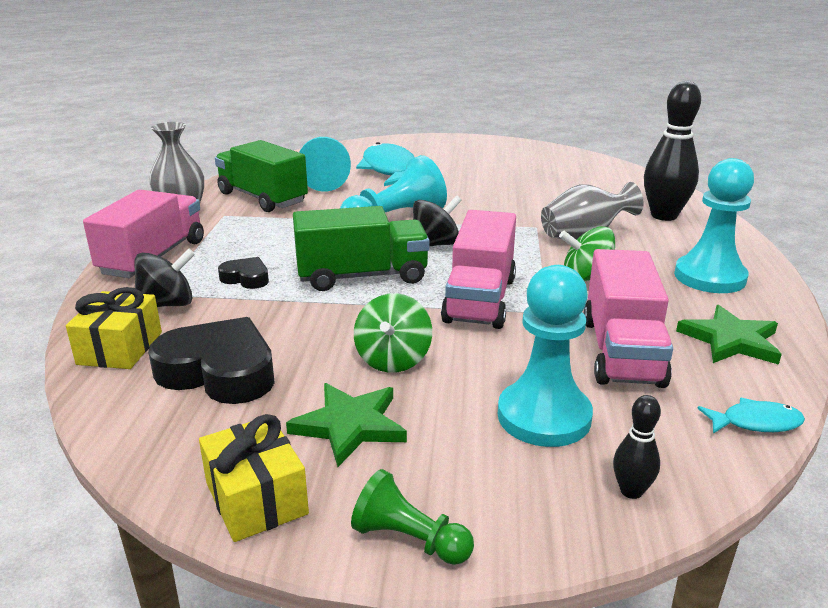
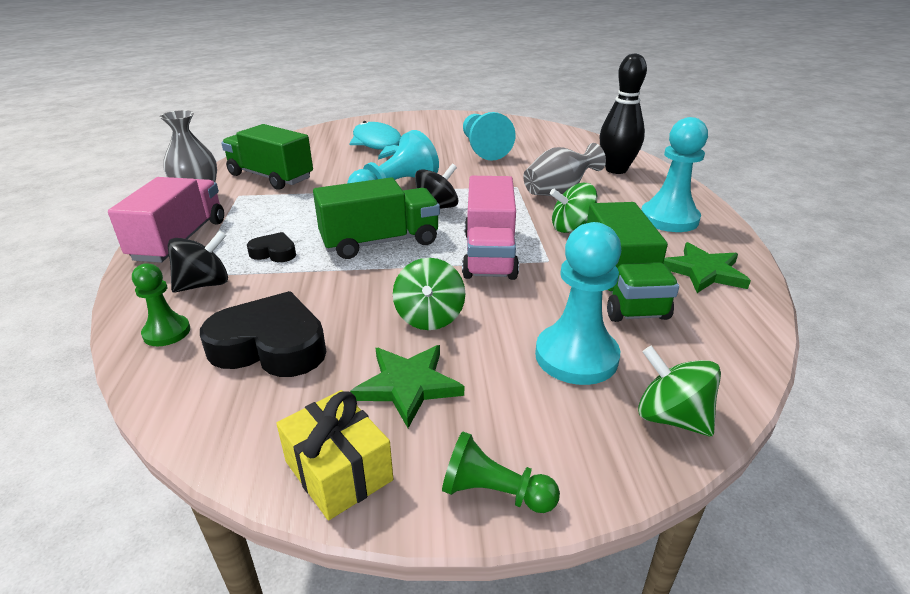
camera: 10 degrees left, 5 degrees up
(120, 348) = (167, 332): yellow gift -> green pawn
(326, 178) = (324, 155): turquoise pawn -> turquoise pawn (483, 149)
(621, 351) = (621, 290): pink truck -> green truck
(631, 491) = (671, 417): black bowling pin -> green spinning top
(755, 422) = (748, 342): turquoise fish -> none

